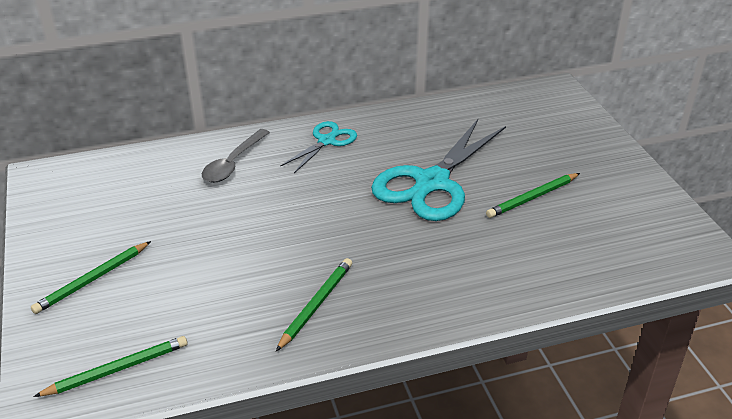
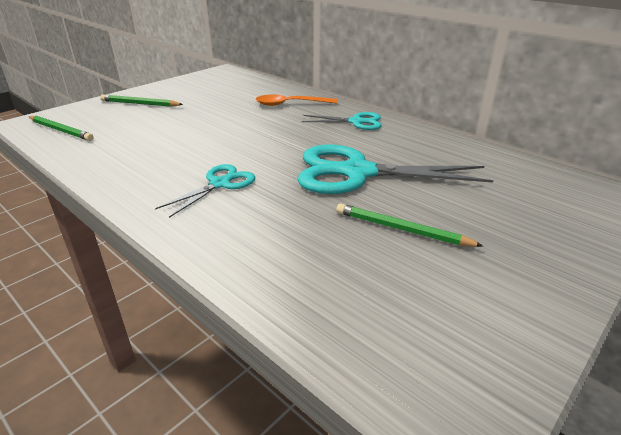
camera: 60 degrees right, 5 degrees down
(233, 163) = (290, 104): grey spoon -> orange spoon
(316, 305) = (154, 169): green pencil -> none
(388, 268) = (220, 184): none -> turquoise scissors

